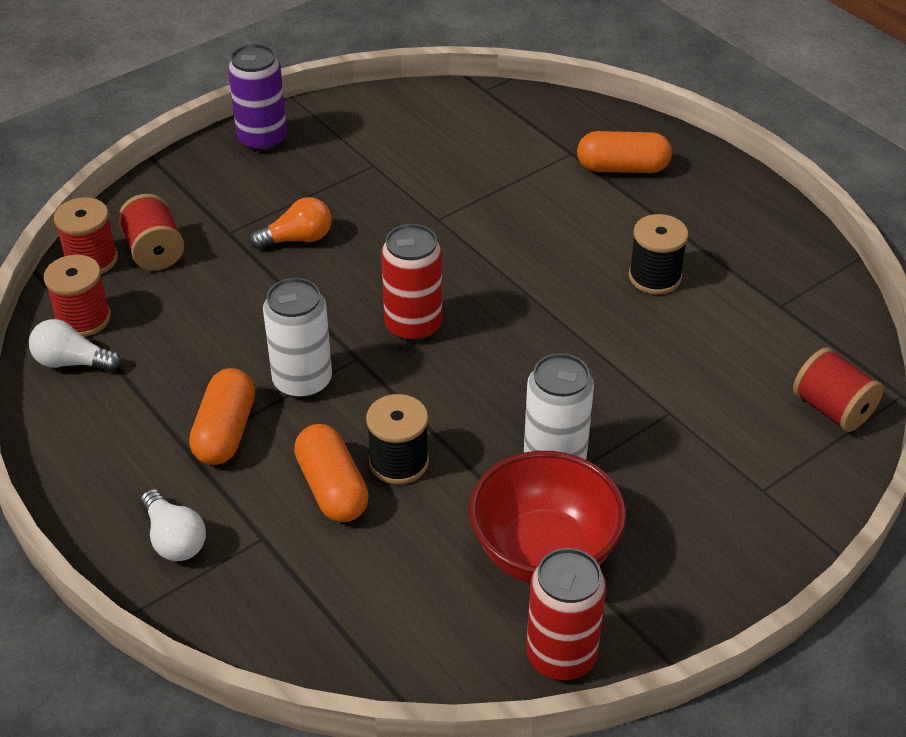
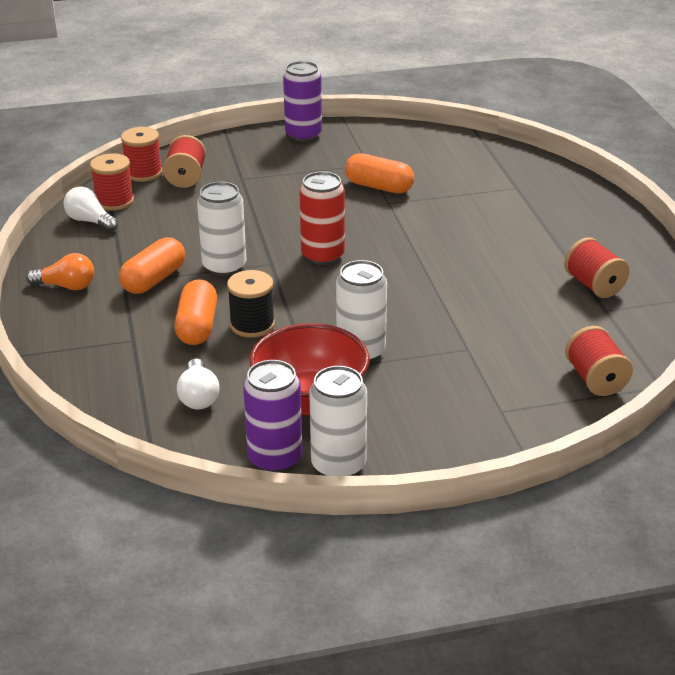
camera: 25 degrees right, 10 degrees down
(174, 539) = (78, 325): white light bulb -> white light bulb (198, 396)
(297, 239) = (283, 192): orange light bulb -> orange light bulb (66, 286)
(561, 656) = (275, 459): red can -> purple can
(622, 168) = (548, 204): orange capsule -> orange capsule (379, 187)
(639, 636) = (338, 465): none -> white can
(654, 277) = (520, 270): black spool -> none
(746, 274) = (594, 285): none -> red spool

